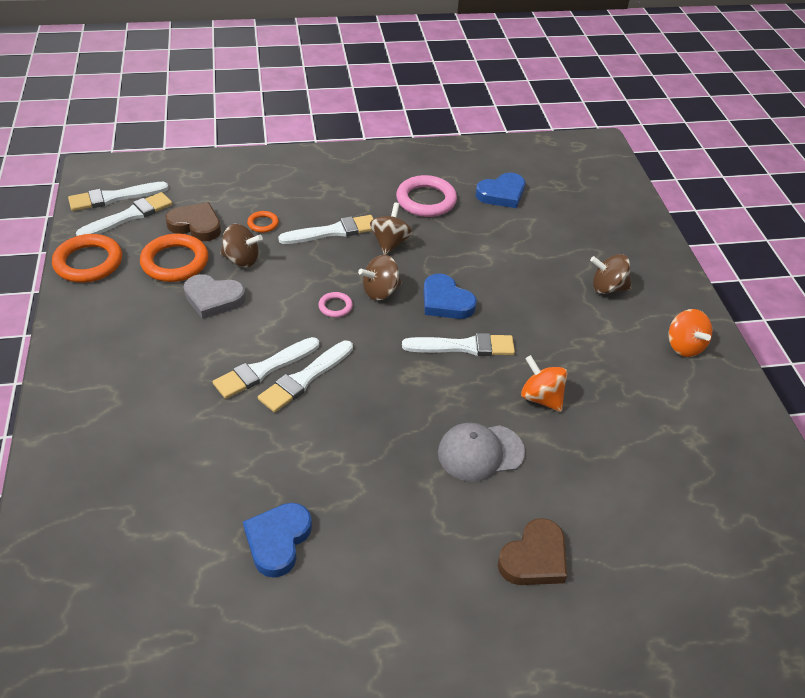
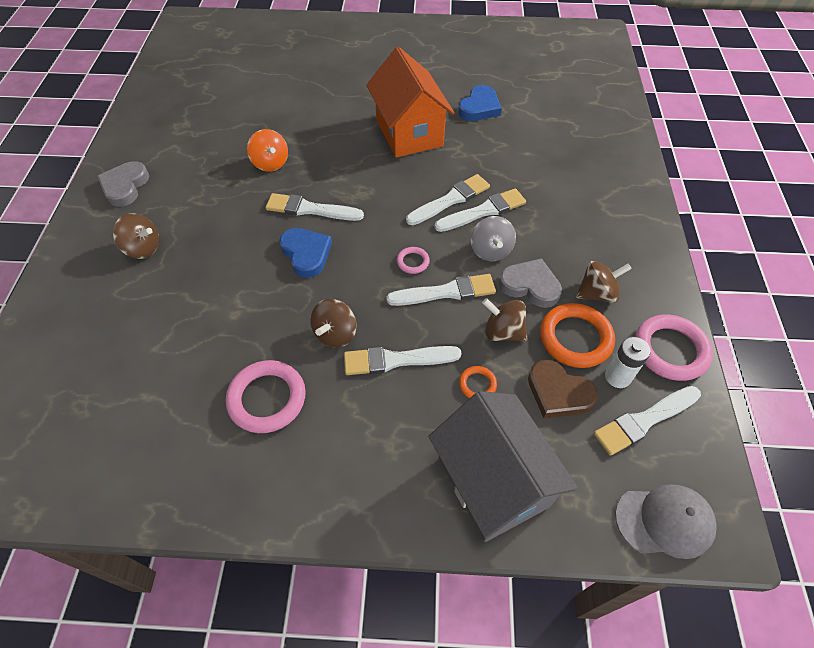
camera: 165 degrees left, 10 degrees up
(88, 262) = (670, 350): orange ring -> pink ring
(114, 197) = (673, 461): white brush -> white brush (446, 292)
(143, 240) = (617, 377): none -> white battery
(249, 177) = (493, 482): none -> grey house
(254, 327) = (490, 250): none -> grey spinning top
(378, 473) = (409, 133): none -> orange house
(380, 291) = (365, 273): brown spinning top -> brown spinning top (597, 293)
(480, 452) = (335, 135): grey cap -> grey cap (664, 521)
(502, 194) = (165, 397): blue heart -> none
(534, 558) = (329, 83): brown heart -> none
(684, 346) = (125, 186): orange spinning top -> grey heart

